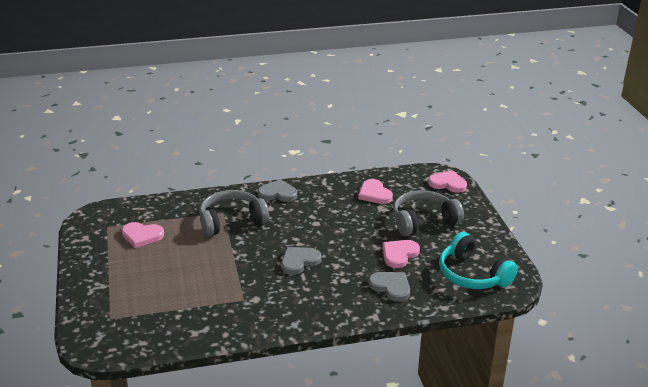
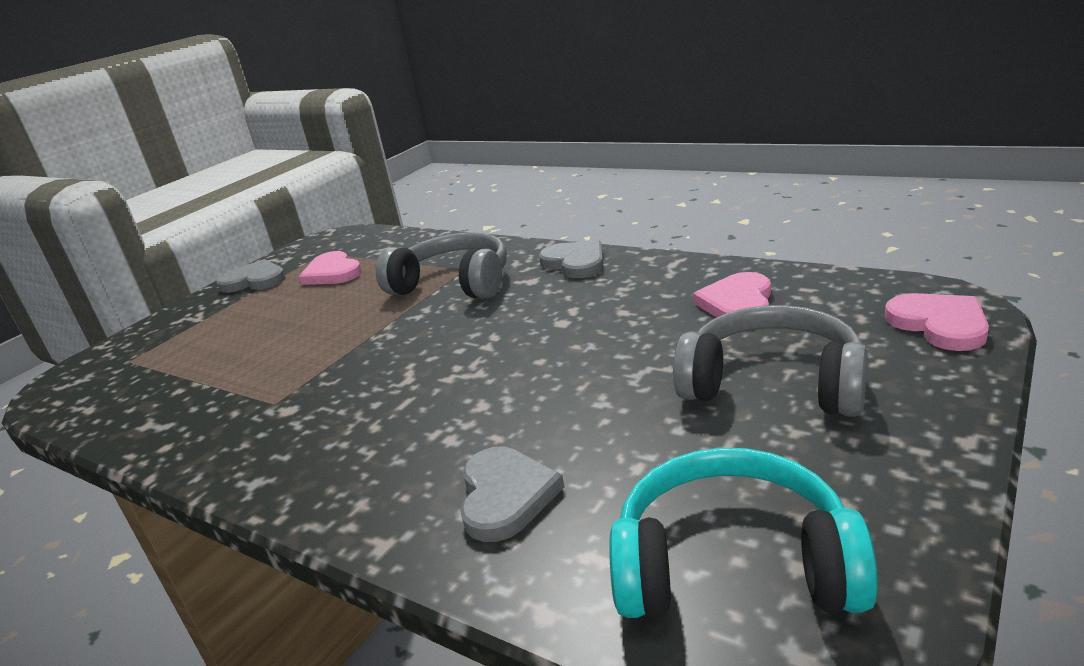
camera: 50 degrees right, 5 degrees down
(299, 261) = (438, 375): grey heart -> grey heart (254, 280)
(399, 254) = (623, 433): pink heart -> none
(472, 275) = (733, 564): turquoise headphones -> turquoise headphones turned 90 degrees clockwise

